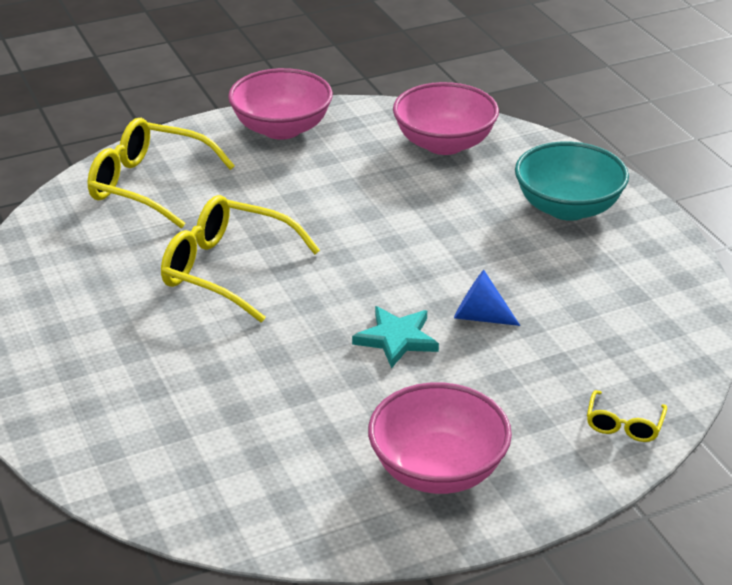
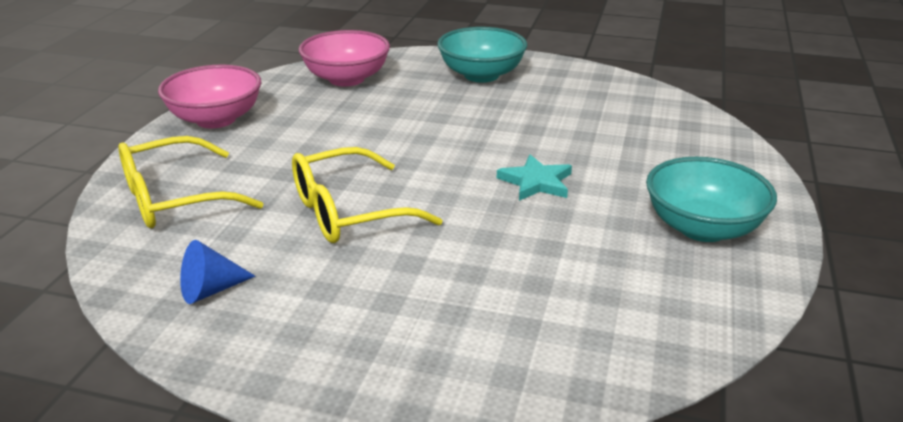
camera: 50 degrees left, 5 degrees down
(438, 469) = (702, 228): pink bowl -> turquoise bowl
(479, 316) = (552, 145): blue cone -> blue cone (210, 290)
(624, 424) = (722, 148): yellow glasses -> none

